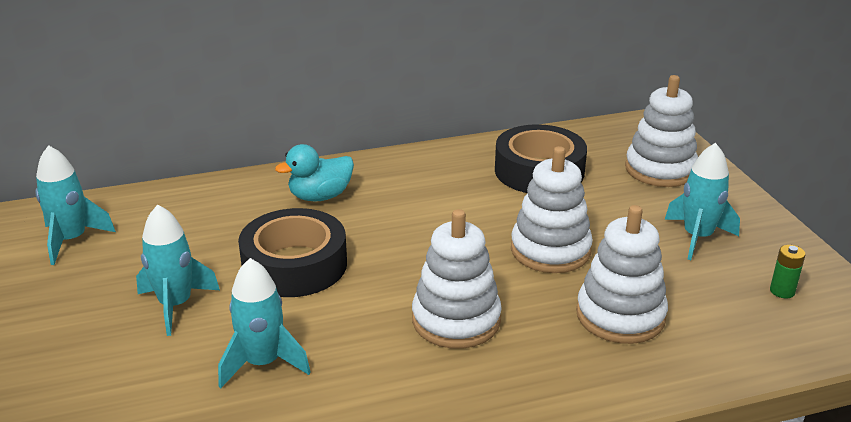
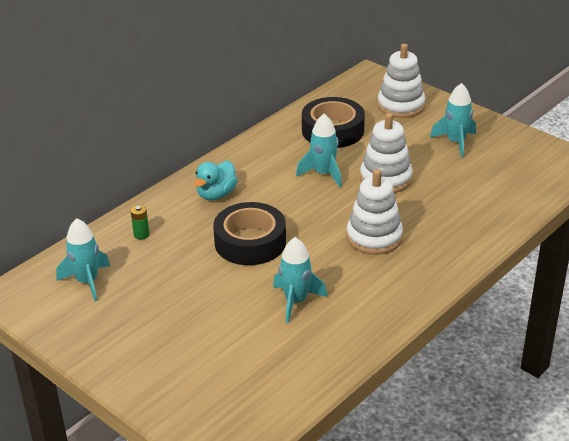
camera: 30 degrees left, 5 degrees up
(176, 305) = (207, 292): turquoise rocket -> turquoise rocket (323, 174)
(620, 316) = (454, 202): white stacking toy -> none
(782, 291) = (520, 158): green battery -> green battery (141, 234)

